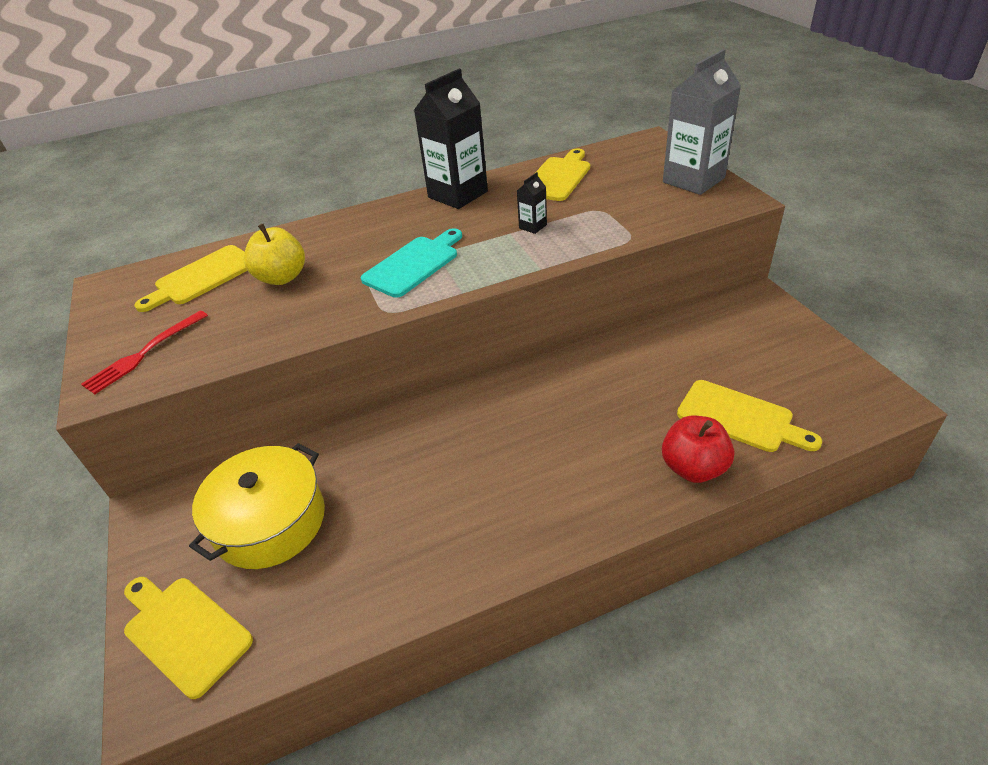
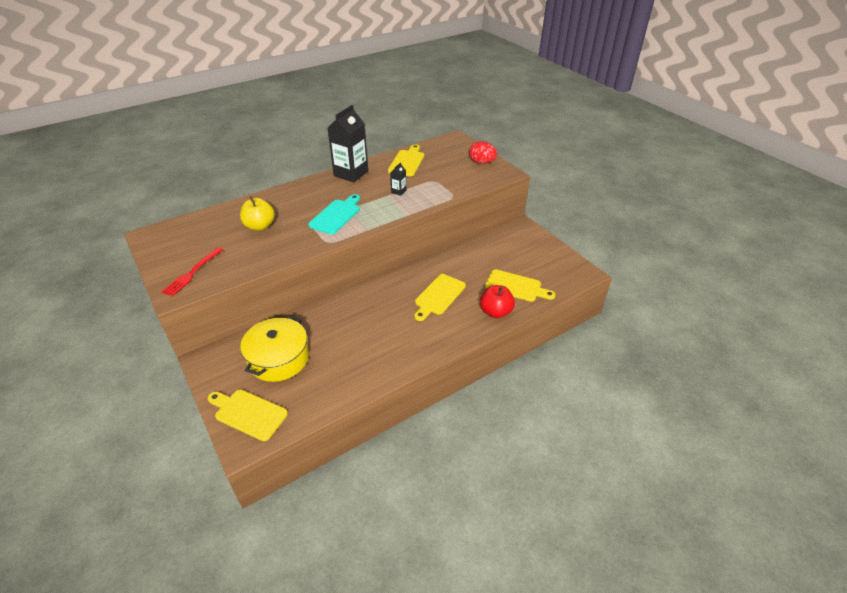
camera: 15 degrees left, 0 degrees up
(202, 277) = (209, 228): yellow cutting board -> yellow cutting board (438, 296)
(693, 180) = (482, 162): grey carton -> red egg

